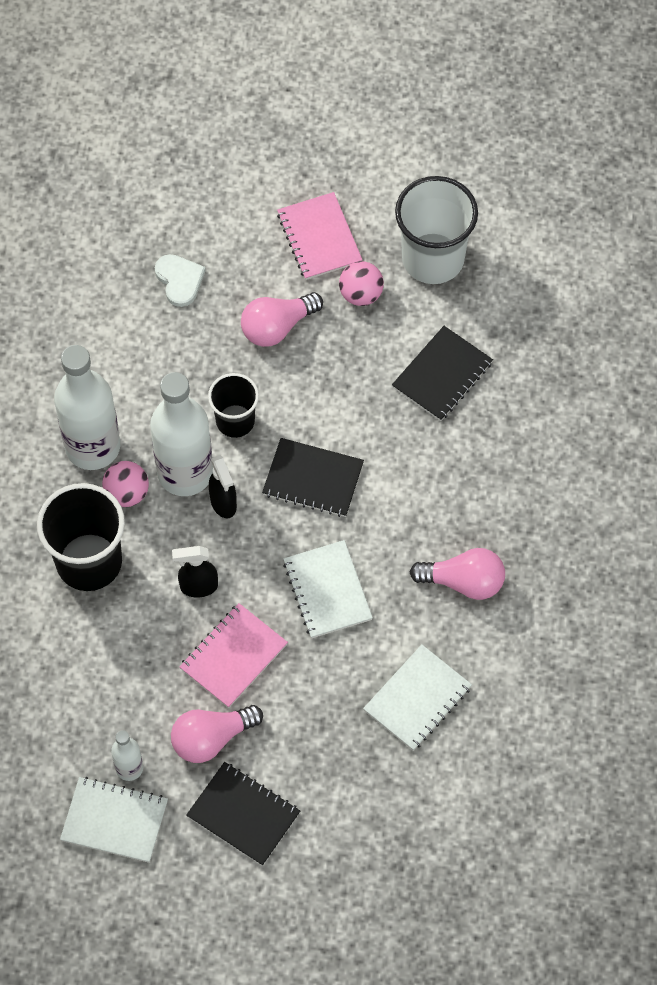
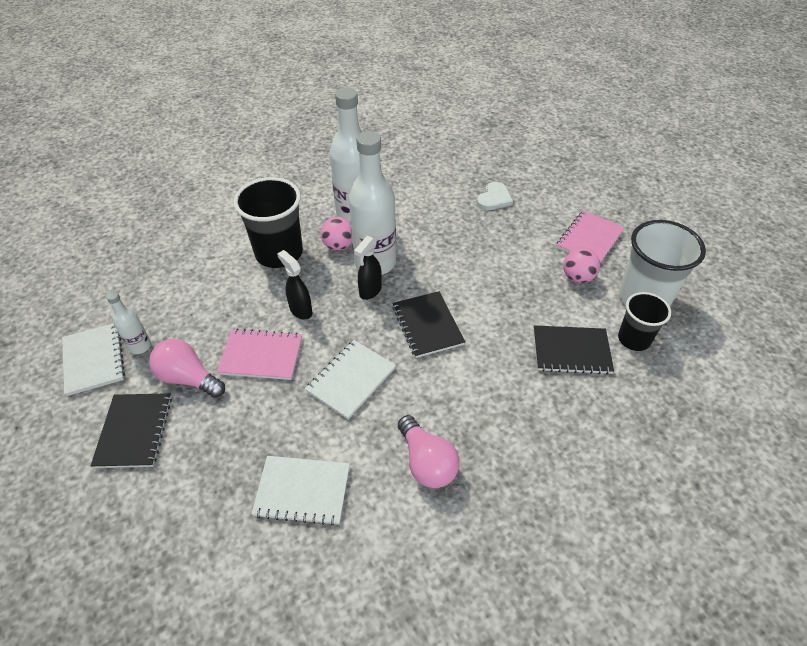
camera: 55 degrees right, 15 degrees down
(235, 421) = (431, 267): black cup -> black cup (634, 339)
(277, 327) = (512, 252): pink light bulb -> none

